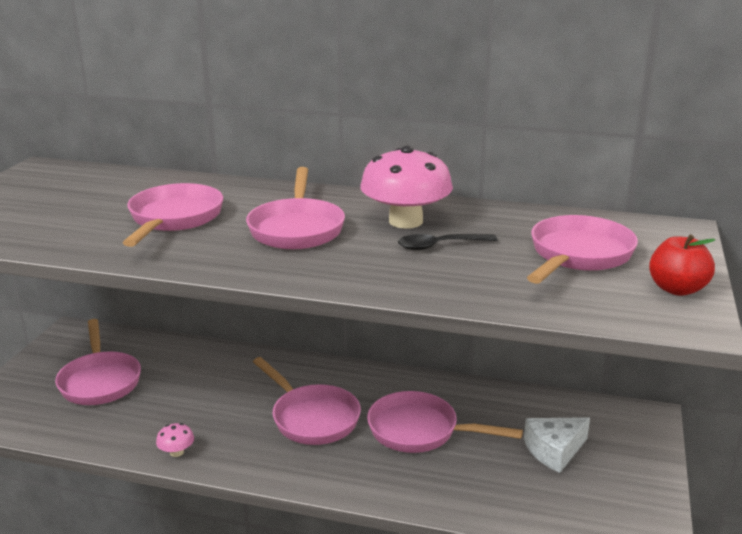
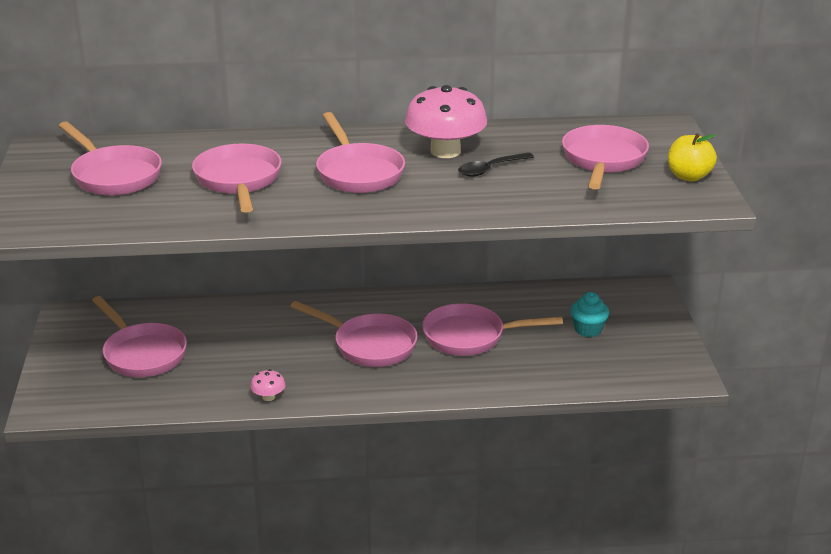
camera: 20 degrees left, 5 degrees up
(70, 198) = (114, 175): none -> pink pan
(554, 450) = (588, 329): white cheese -> turquoise cupcake
(677, 289) = (689, 176): red apple -> yellow apple

